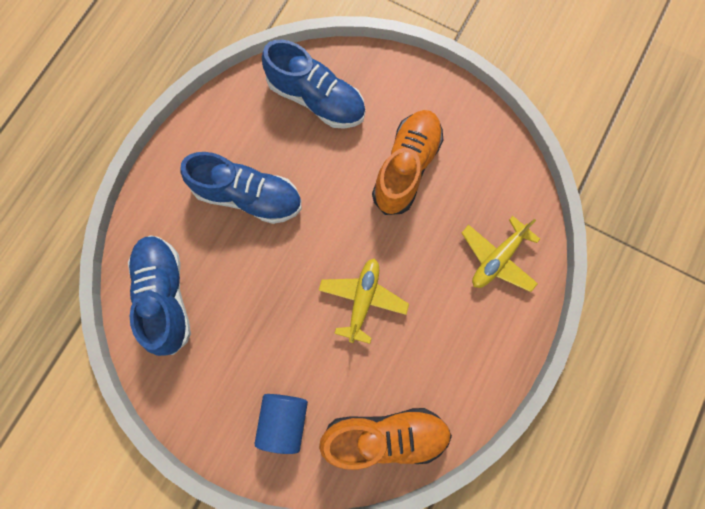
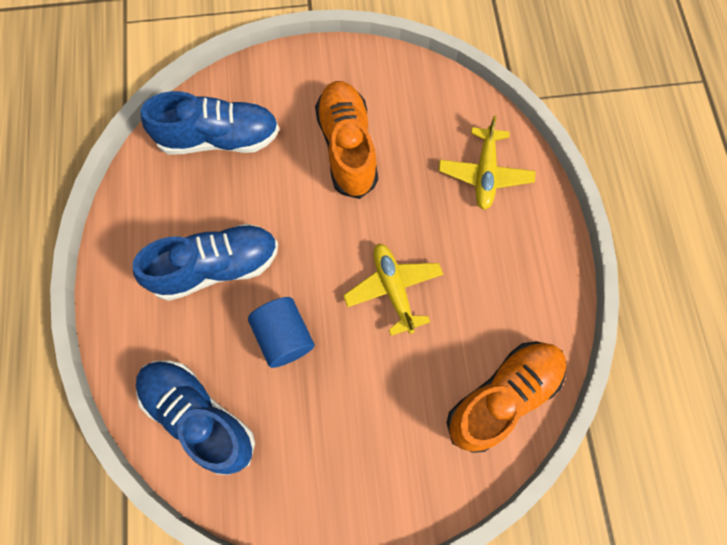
camera: 35 degrees left, 5 degrees down
(284, 420) = (401, 451): blue cylinder -> blue cylinder (284, 336)

